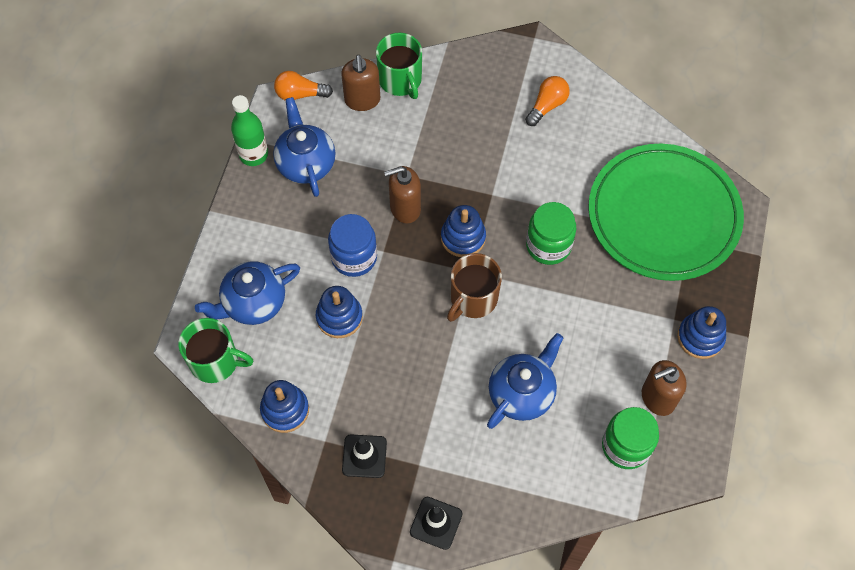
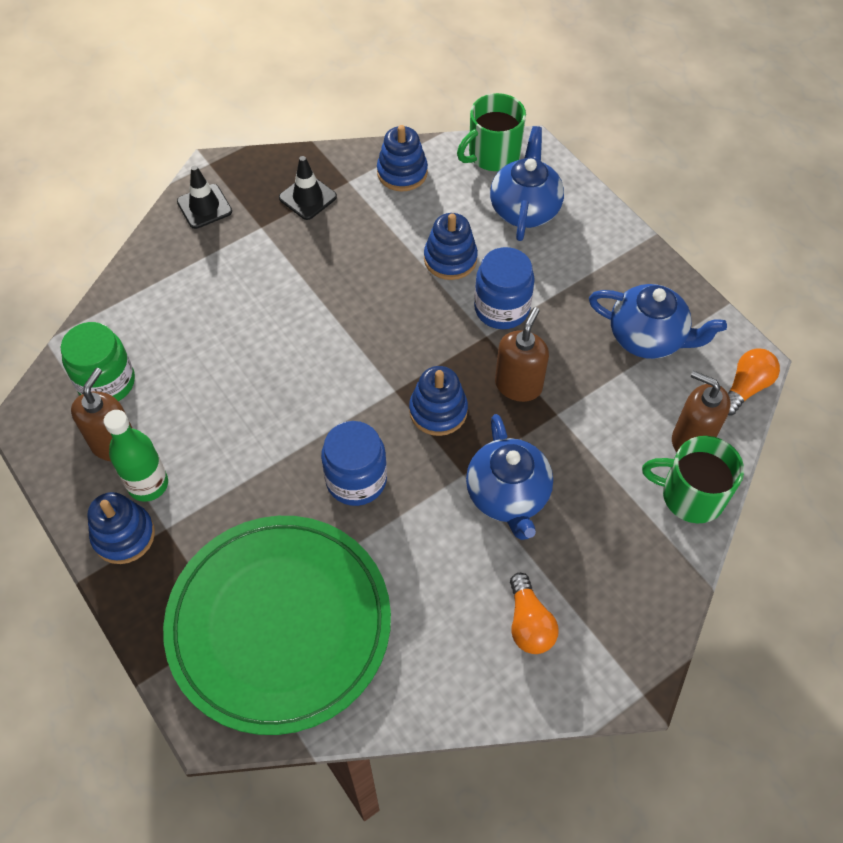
camera: 130 degrees right, 5 degrees down
(253, 154) = (695, 302): green bottle -> green bottle (148, 484)
(473, 298) = (366, 371): brown mug -> none
(522, 393) = (238, 341): blue teapot -> blue teapot (508, 495)
(548, 245) = (356, 480): green jar -> blue jar

